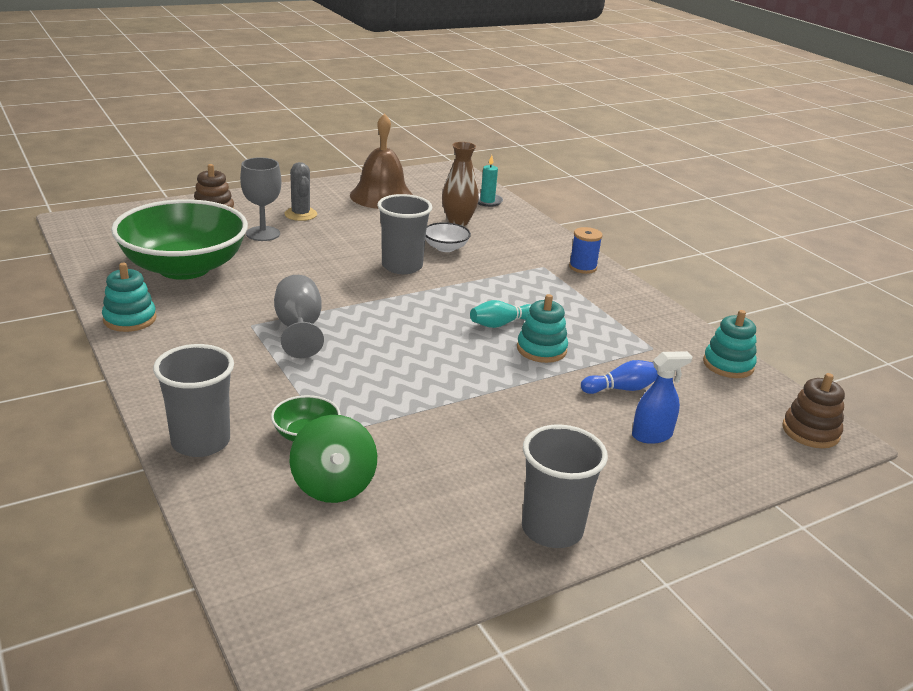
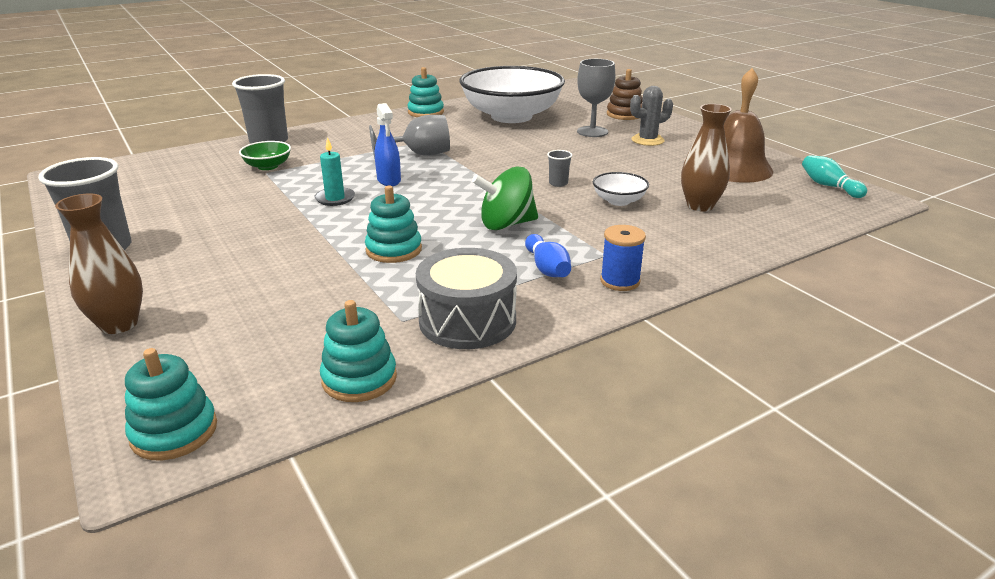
camera: 90 degrees right, 0 degrees up
(184, 267) = (511, 116): green bowl -> white bowl
(333, 485) = (203, 177): green spinning top -> green spinning top (506, 224)
(402, 266) = (558, 183): grey cup -> grey cup, size x0.44
(487, 201) = (787, 221): turquoise candle -> turquoise candle (335, 198)
(501, 324) = (446, 230): turquoise bowling pin -> turquoise bowling pin (828, 186)
(622, 389) = (309, 292): blue bowling pin -> blue bowling pin (547, 268)
(647, 324) = (467, 320): none -> grey drum
(652, 435) = (214, 304): blue spray bottle -> blue spray bottle (389, 180)
(696, 483) = (119, 324): none -> brown vase
(810, 431) = (174, 432): brown stacking toy -> turquoise stacking toy

